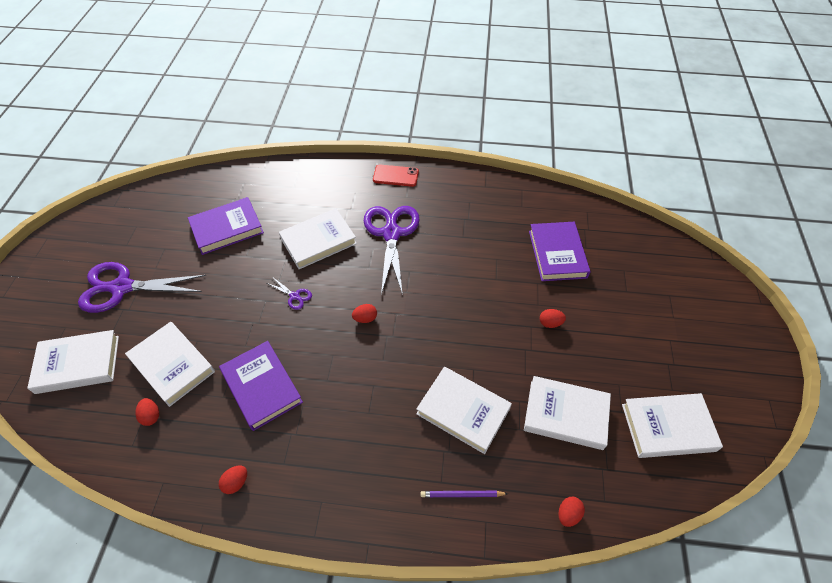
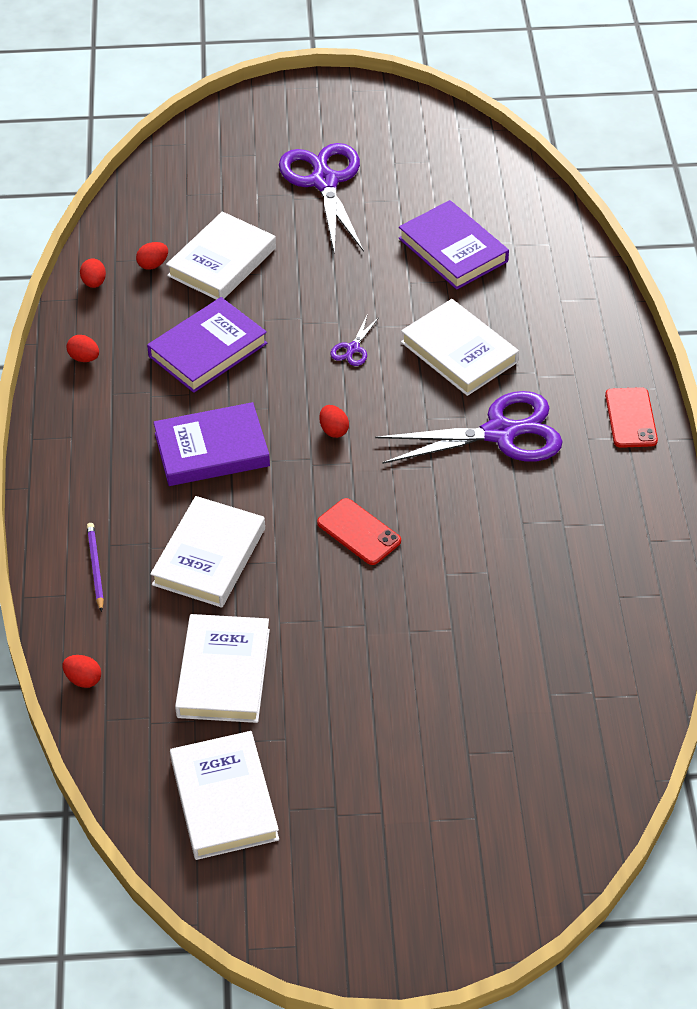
camera: 80 degrees right, 5 degrees down
(78, 364) = (207, 183): white book -> none
(456, 318) = (358, 532): none -> red phone
(550, 323) = (376, 648): red egg -> red egg (94, 283)
(557, 254) = (522, 653): purple book -> purple book (212, 450)

